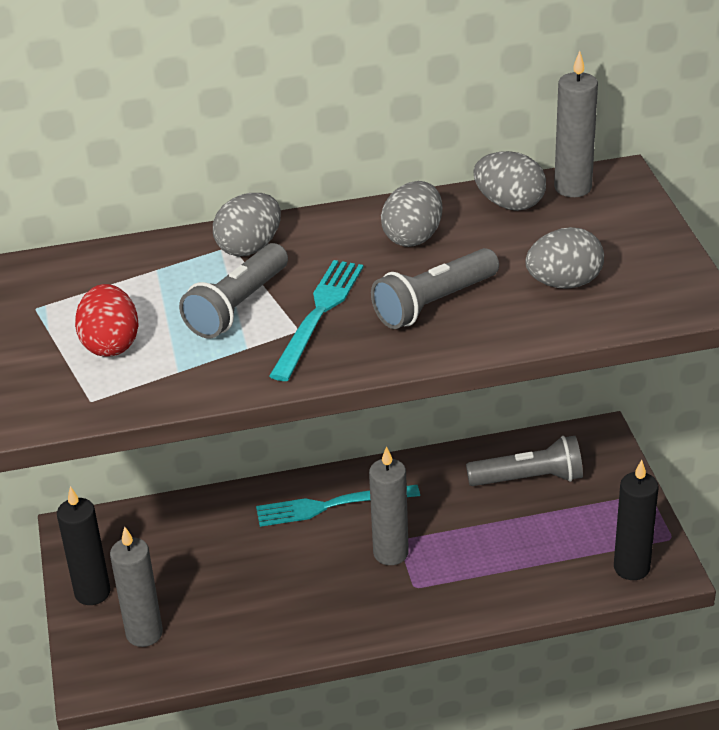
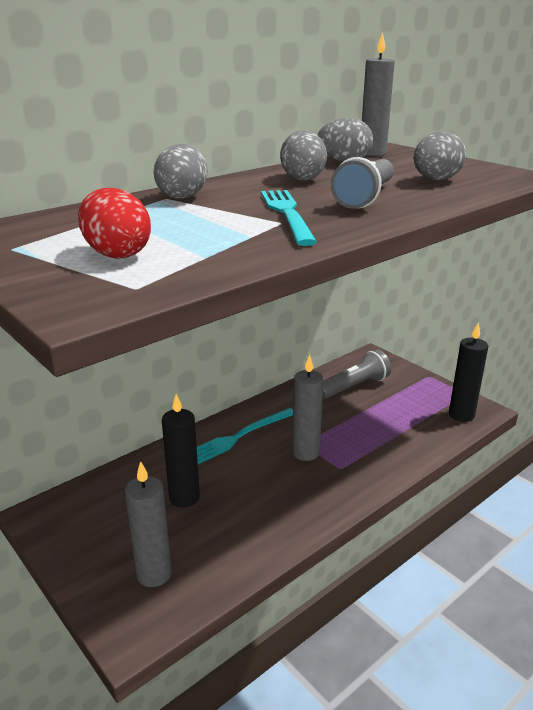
camera: 30 degrees left, 10 degrees down
(92, 592) = (84, 557): black candle -> black candle (184, 497)
(238, 306) = (212, 220): grey flashlight -> none

